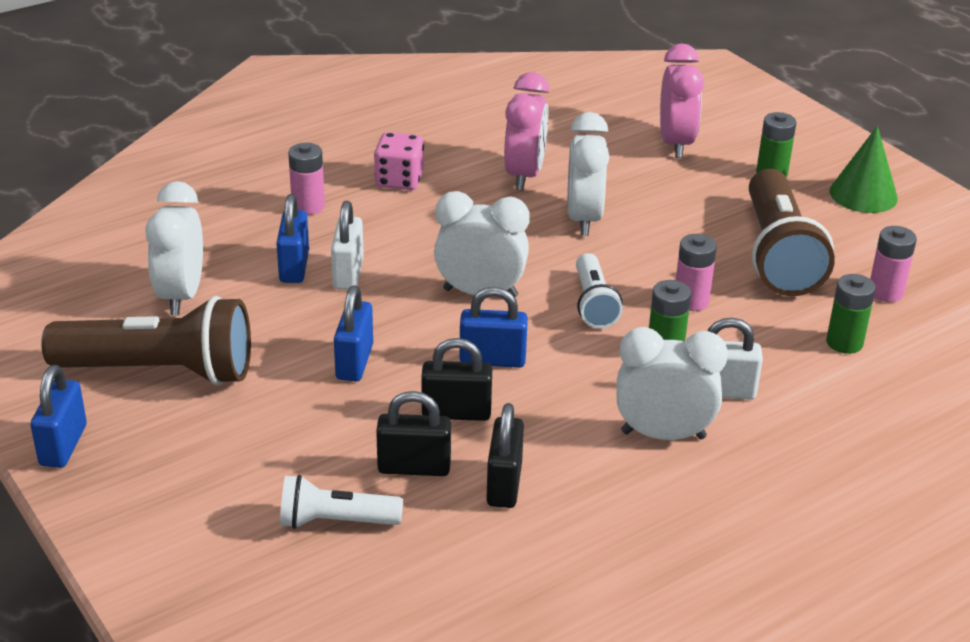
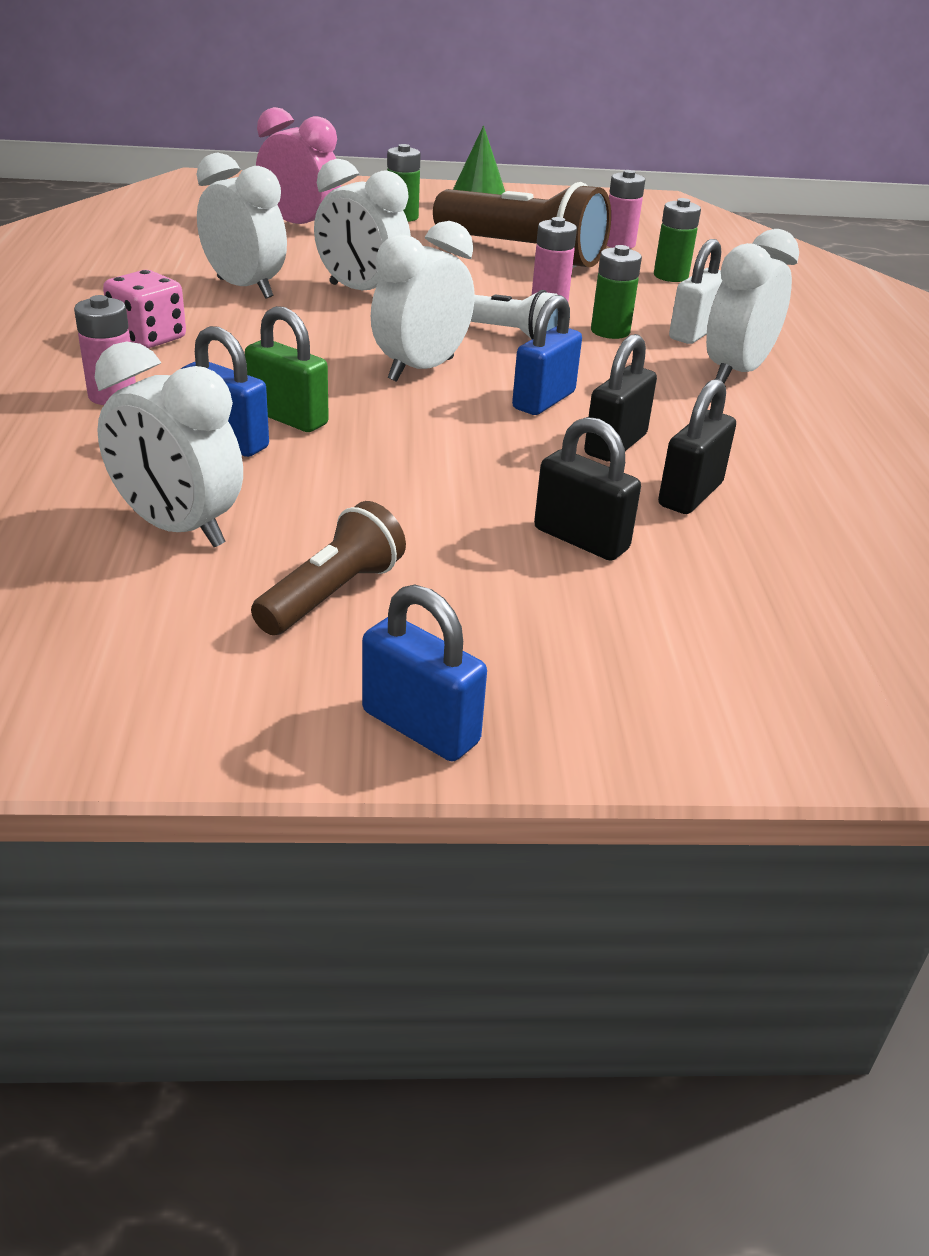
camera: 60 degrees left, 0 degrees up
(160, 371) = (332, 594): brown flashlight -> brown flashlight, size x0.54
(335, 521) = (753, 568): white flashlight -> none
(348, 274) = (288, 417): white padlock -> green padlock
(354, 362) = (465, 467): blue padlock -> none
(504, 484) = (755, 460): black padlock -> black padlock (581, 539)
(524, 175) = (245, 288): pink clock -> white clock

